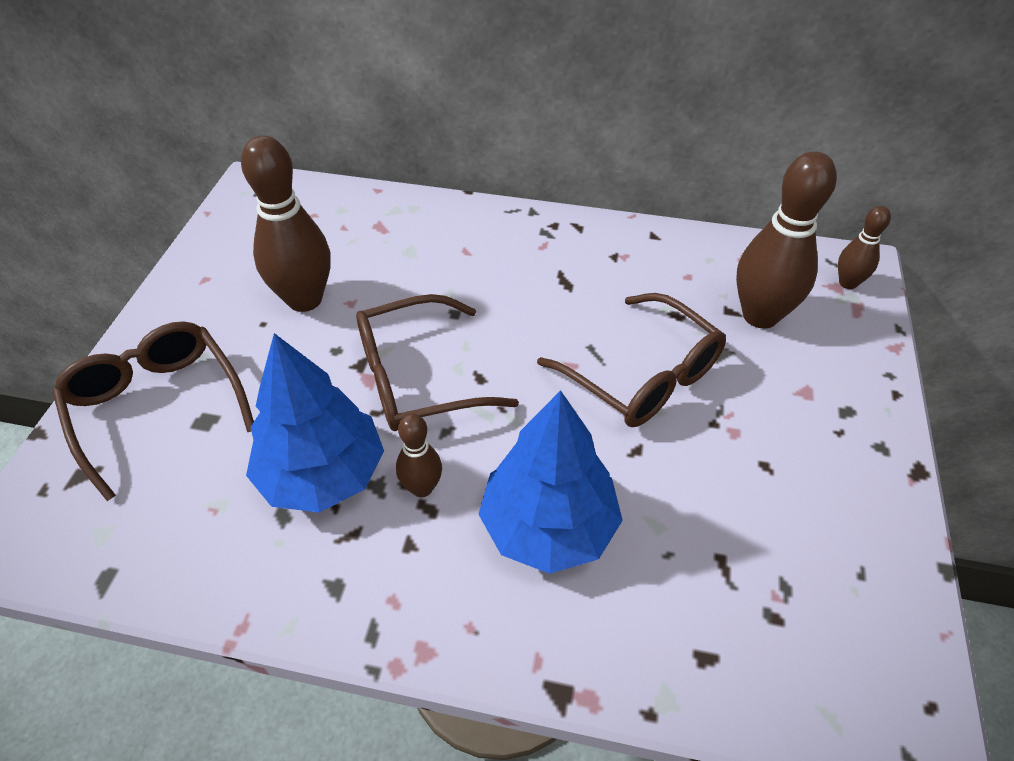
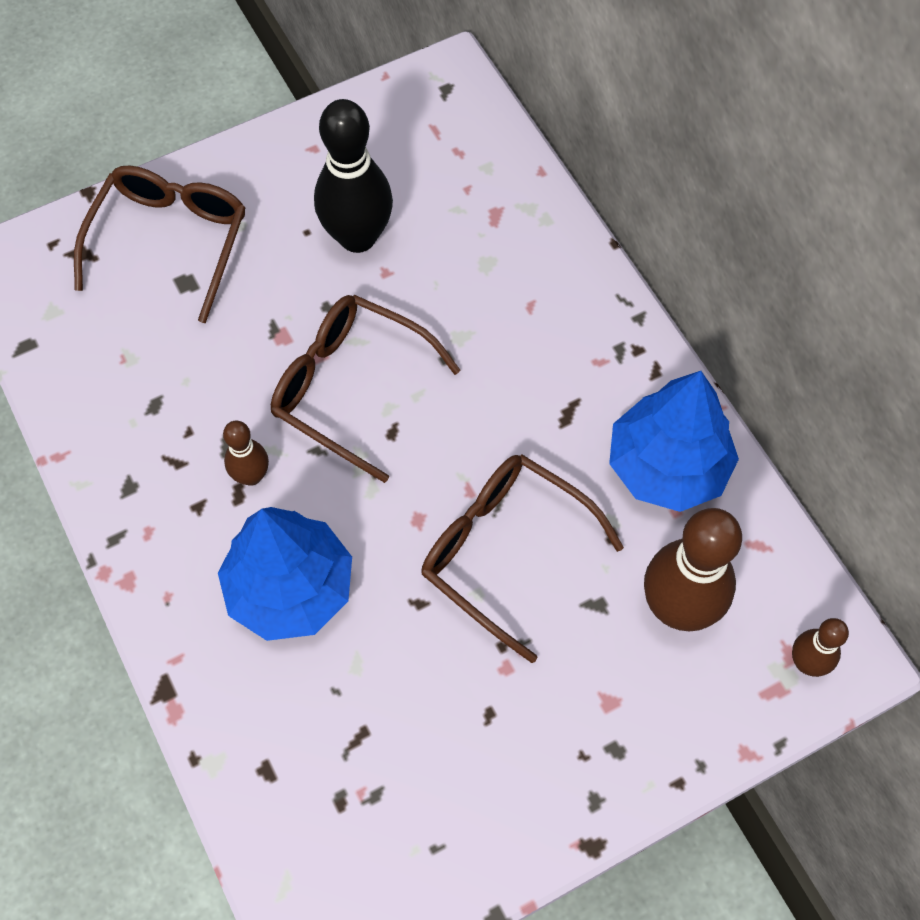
camera: 50 degrees right, 15 degrees up
(305, 299) = (357, 237): brown bowling pin -> black bowling pin
(322, 474) = (206, 400): blue tree -> blue tree (667, 466)
(641, 375) = (507, 553): brown glasses -> brown glasses turned 120 degrees clockwise

